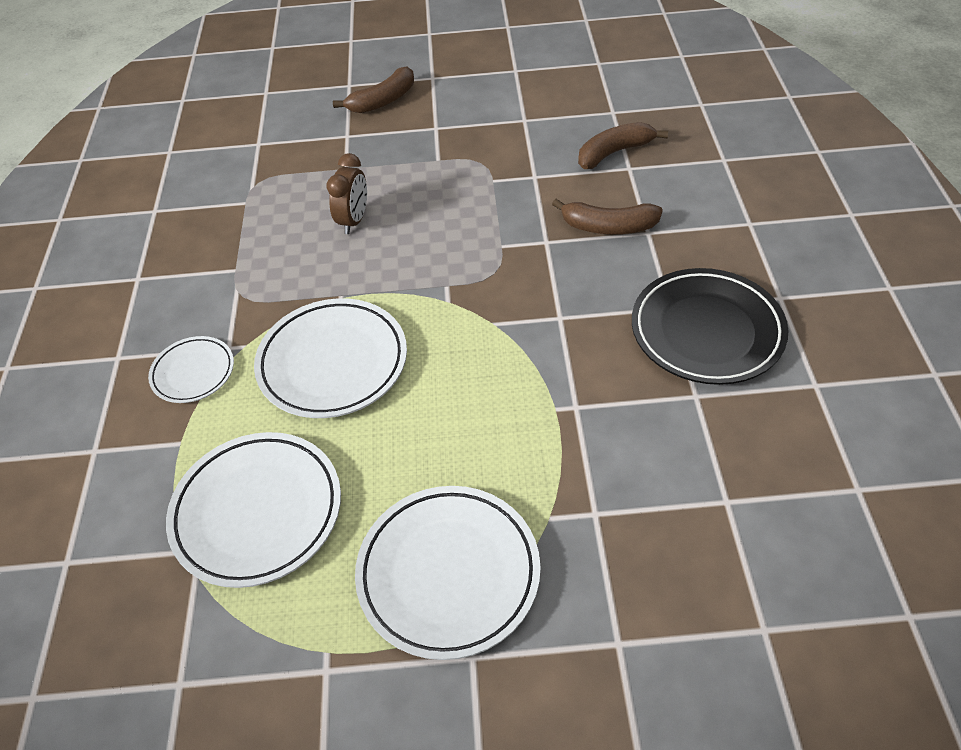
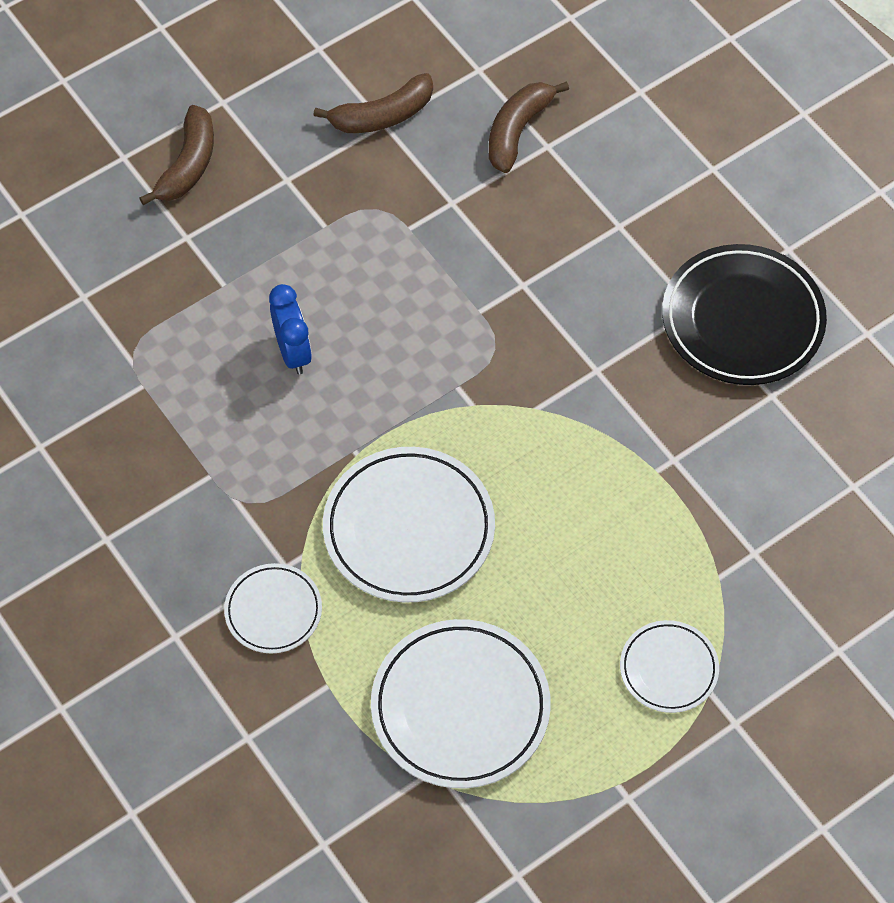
camera: 35 degrees left, 10 degrees up
(354, 220) = (293, 352): brown clock -> blue clock
(448, 573) = (668, 669): white plate -> white plate, size x0.56
(608, 227) = (574, 237): brown banana -> brown banana (382, 116)

